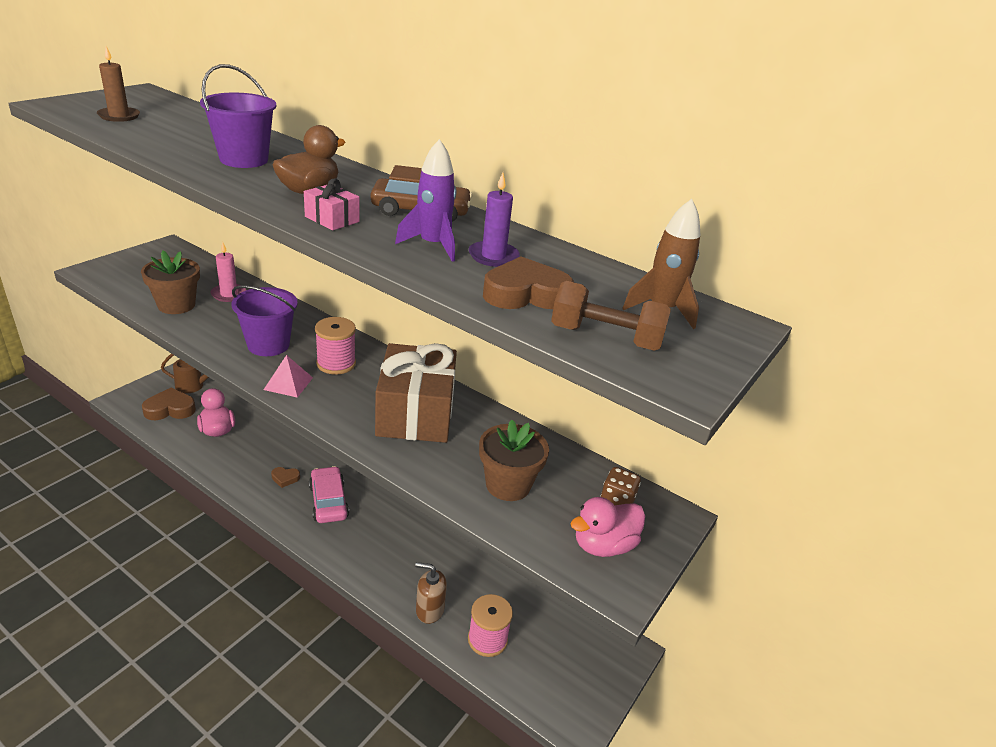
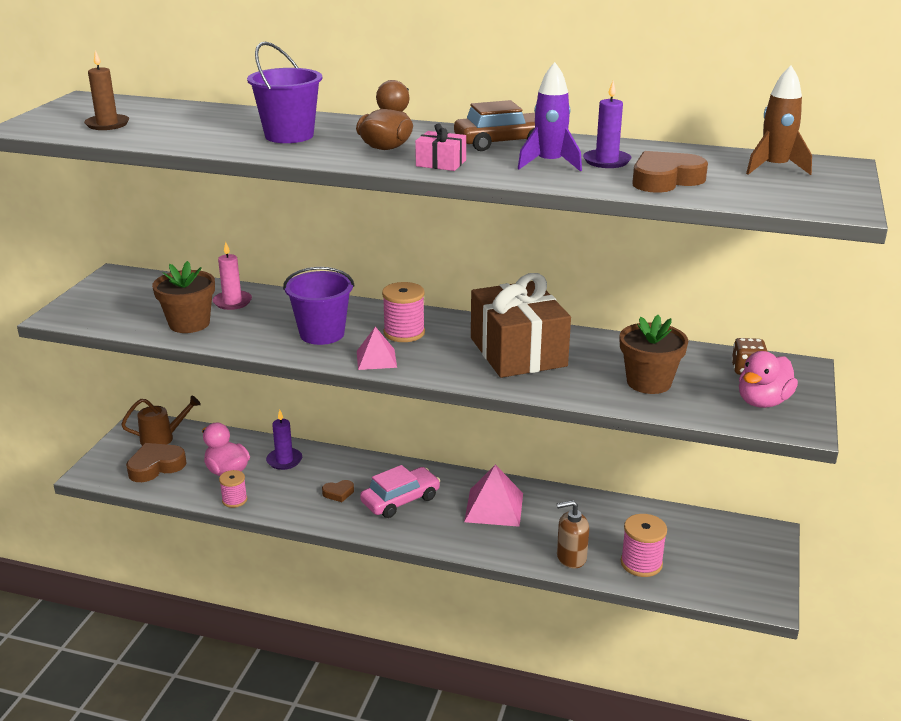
camera: 15 degrees left, 5 degrees down
(203, 458) = (234, 500): none -> pink spool
(267, 434) = (284, 460): none -> purple candle
(328, 501) = (400, 500): pink car -> pink car turned 90 degrees clockwise
(399, 535) = (494, 507): none -> pink pyramid
(605, 338) = (757, 193): brown dumbbell -> none

